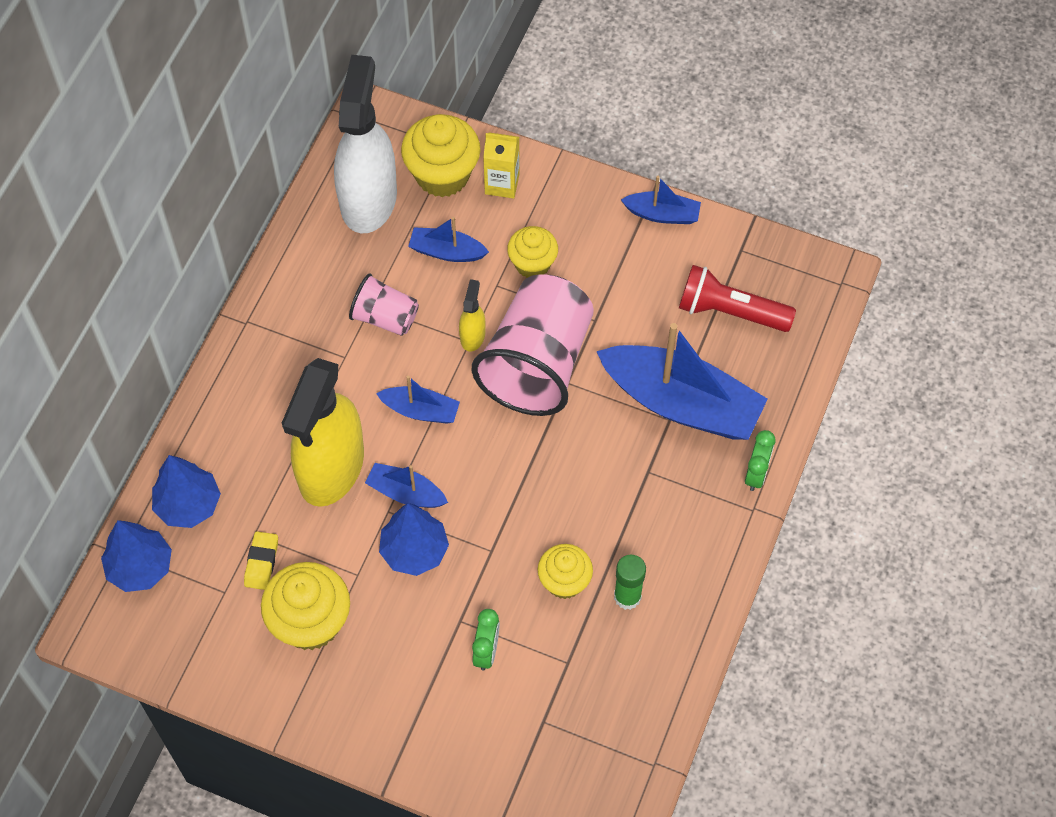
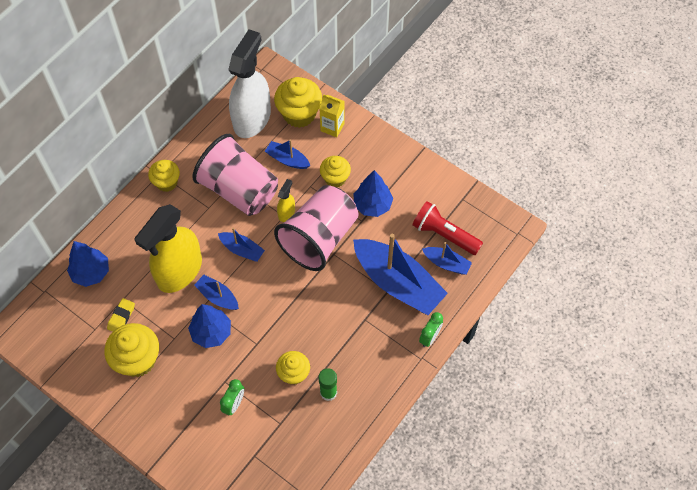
camera: 15 degrees right, 0 degrees up
(140, 567) = (52, 302): blue tree -> blue tree (372, 205)
(263, 333) = (167, 182): none -> yellow cupcake
(385, 317) = (239, 190): pink cup -> pink cup, size x1.97
(662, 214) = (421, 167): blue boat -> blue boat (446, 263)

